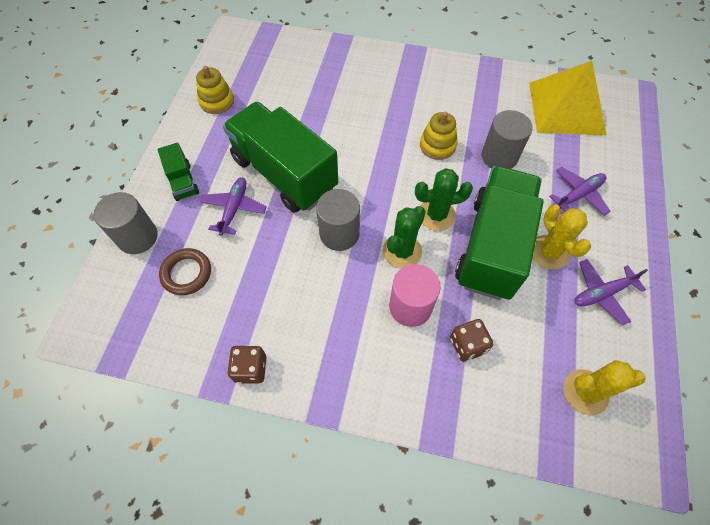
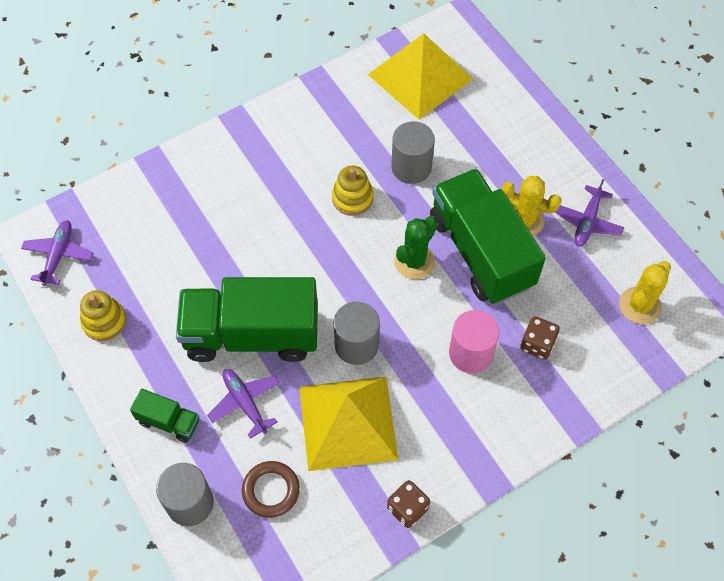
camera: 45 degrees left, 0 degrees up
(278, 276) = (347, 422): none -> yellow pyramid
(402, 251) = (420, 315): green cactus -> none
(578, 195) = (501, 152): purple plane -> purple plane (58, 255)

